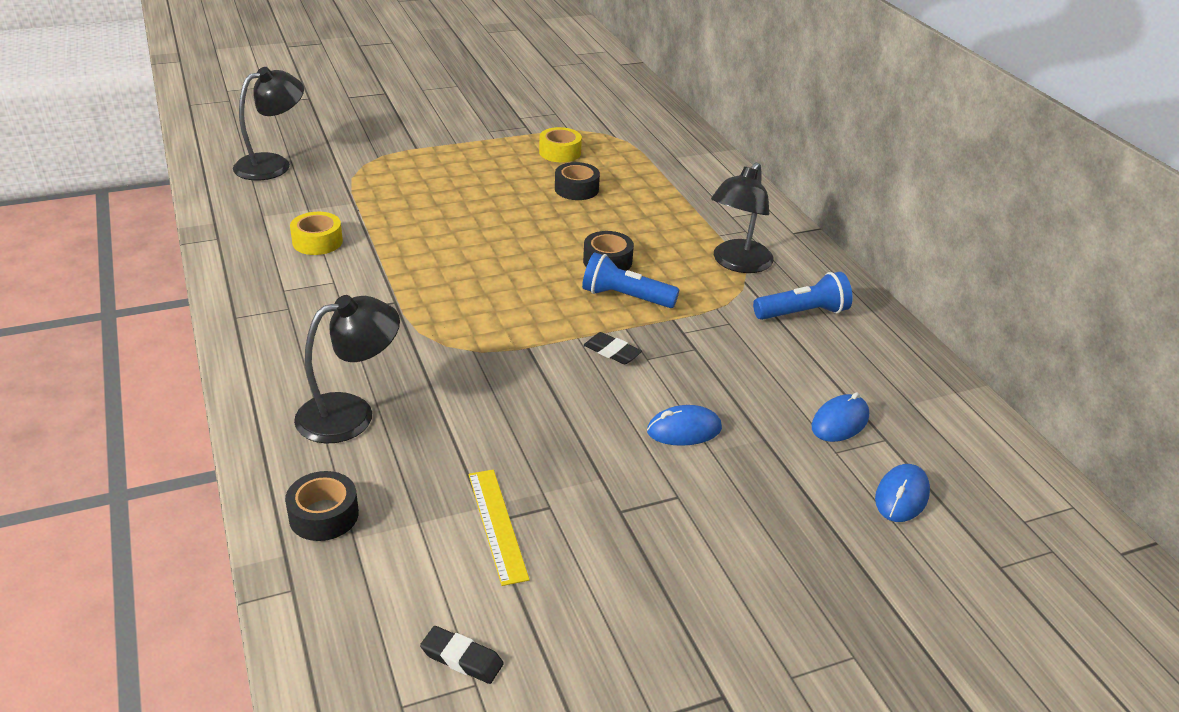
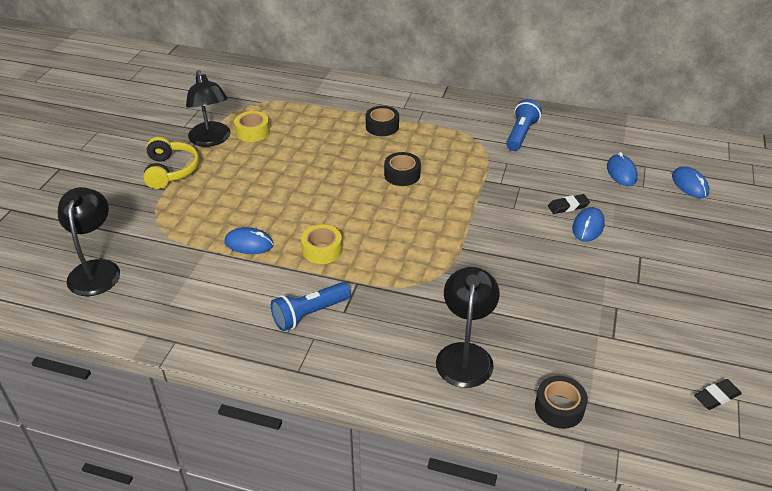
camera: 50 degrees left, 5 degrees up
(317, 241) = (240, 290): yellow tape -> yellow tape (322, 250)
(387, 219) = (249, 244): none -> blue mouse
(445, 139) = (170, 171): none -> yellow headphones
(497, 525) = (618, 335): yellow ruler -> none
(576, 189) = (306, 147): black tape -> black tape (382, 126)
(612, 352) = (496, 217): black eraser -> black eraser (568, 206)
(625, 297) = (446, 186): blue flashlight -> blue flashlight (309, 314)
(737, 263) = (453, 130): black lamp -> black lamp (211, 140)

